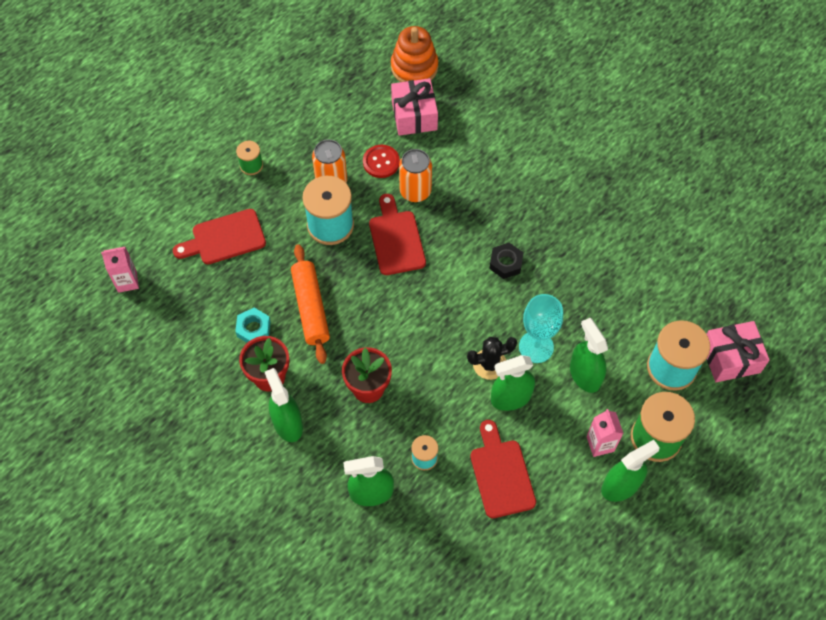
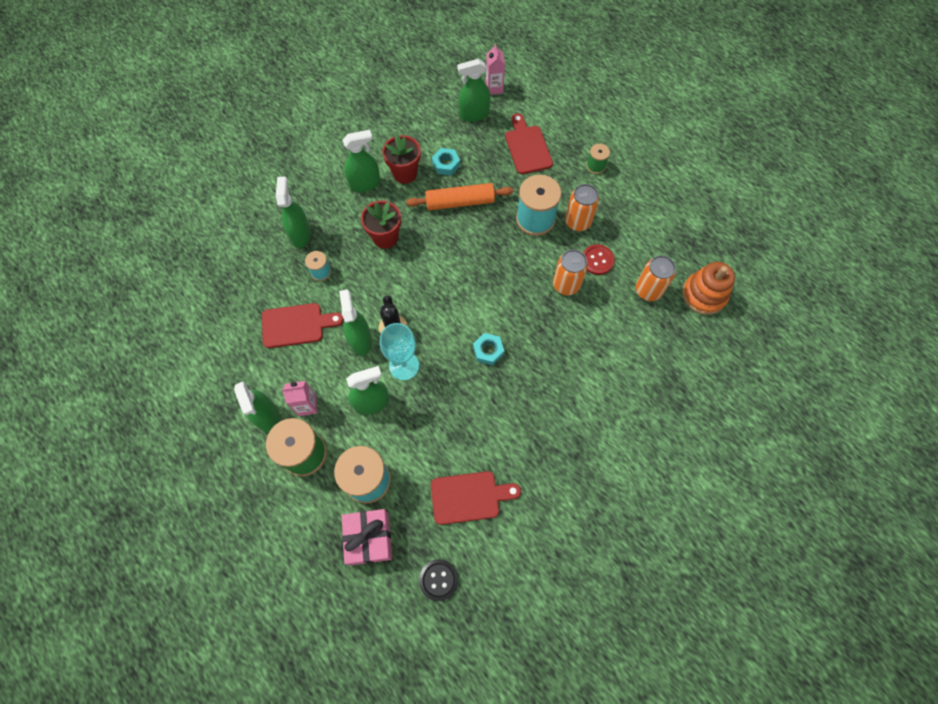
camera: 95 degrees right, 5 degrees up
(171, 302) = (474, 114): none -> green spray bottle
(396, 239) = (518, 266): red cutting board -> red cutting board (469, 497)
(414, 115) = (648, 290): pink gift -> orange can
(506, 263) = (488, 351): black nut -> turquoise nut
(754, 290) = (438, 580): none -> black button

